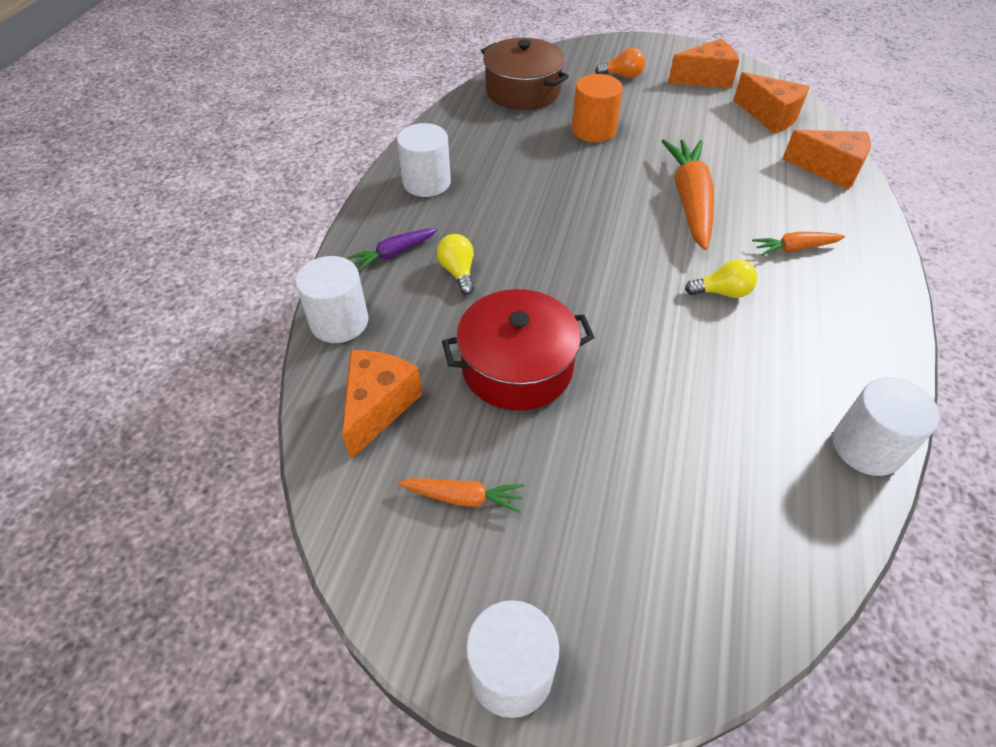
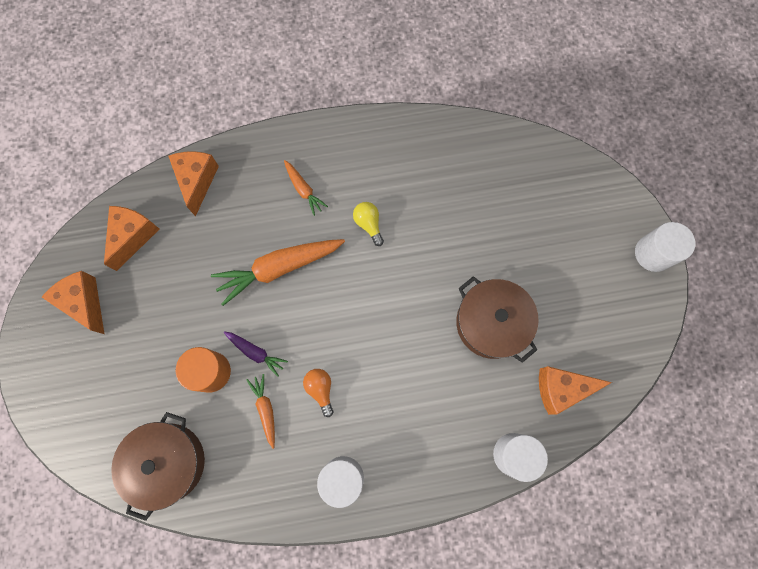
camera: 115 degrees left, 25 degrees up
(394, 254) = (434, 456): purple carrot -> purple carrot (256, 352)
(458, 272) = (430, 399): yellow light bulb -> none
(464, 498) = (588, 312): orange carrot -> orange carrot (265, 409)
(517, 367) = (491, 323): red pot -> brown pot
(622, 76) = (105, 379): orange light bulb -> orange light bulb (320, 389)
(866, 447) = (453, 131): white cylinder -> none

